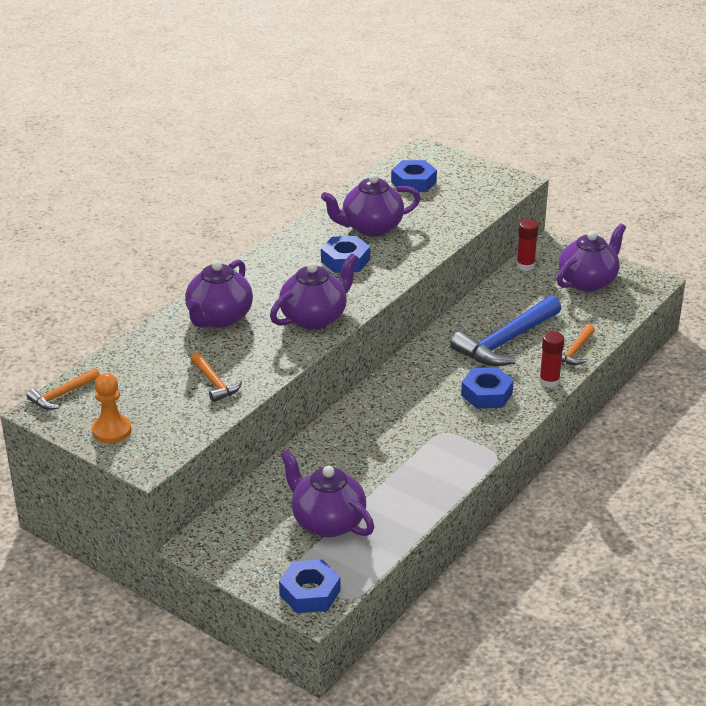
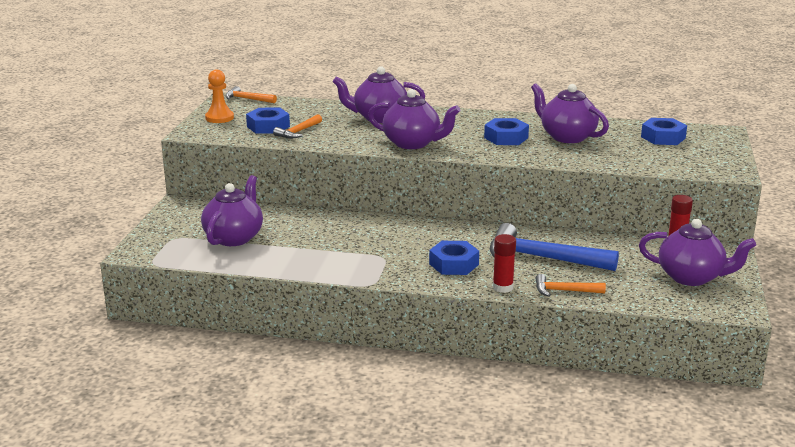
camera: 65 degrees right, 10 degrees down
(309, 593) = (151, 248): blue nut -> blue nut (268, 126)

